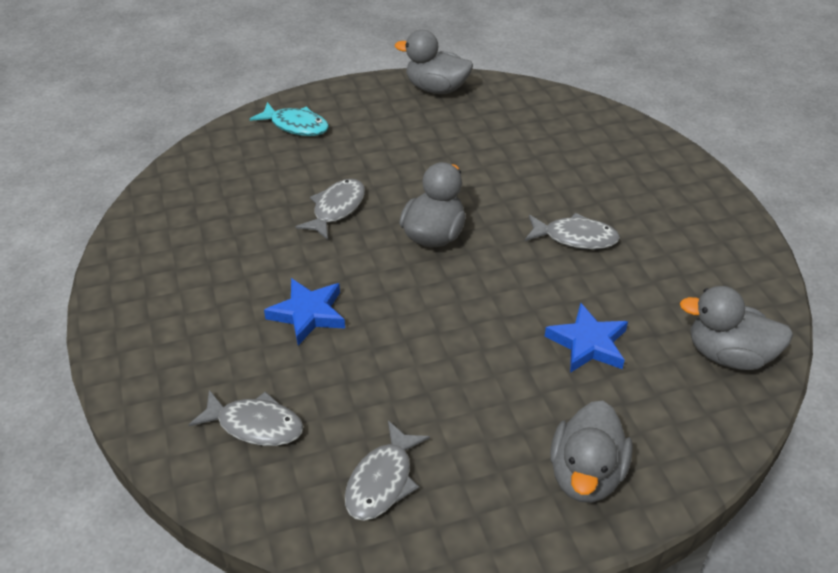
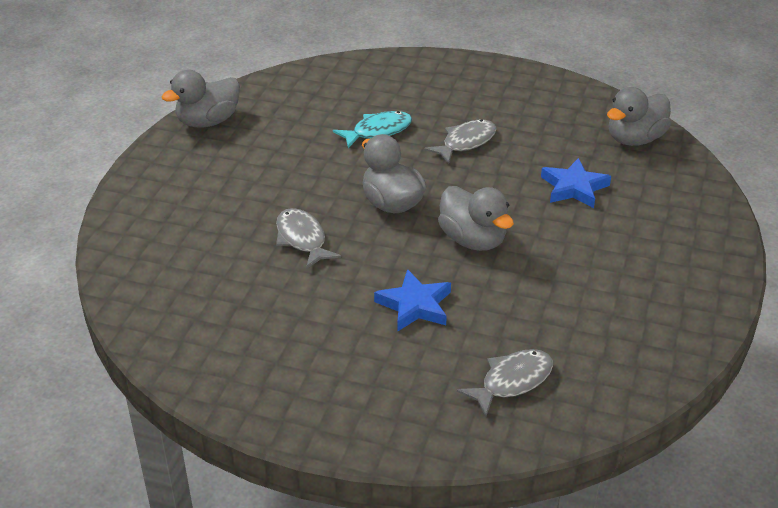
camera: 55 degrees left, 5 degrees down
(296, 126) = (157, 215): turquoise fish -> turquoise fish (378, 131)
(382, 481) = (621, 337): grey fish -> none
(586, 474) = (685, 244): grey duck -> grey duck (473, 240)

